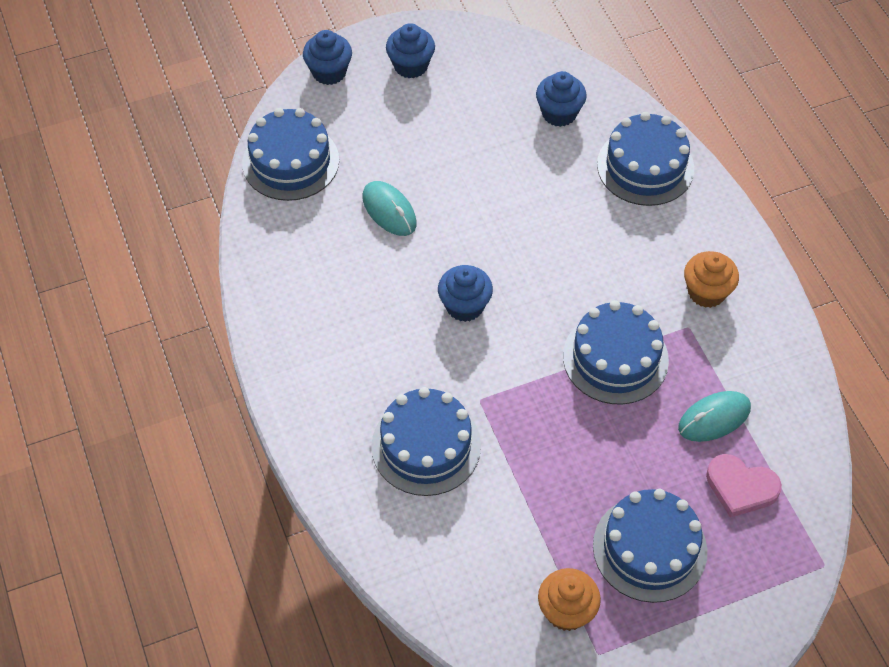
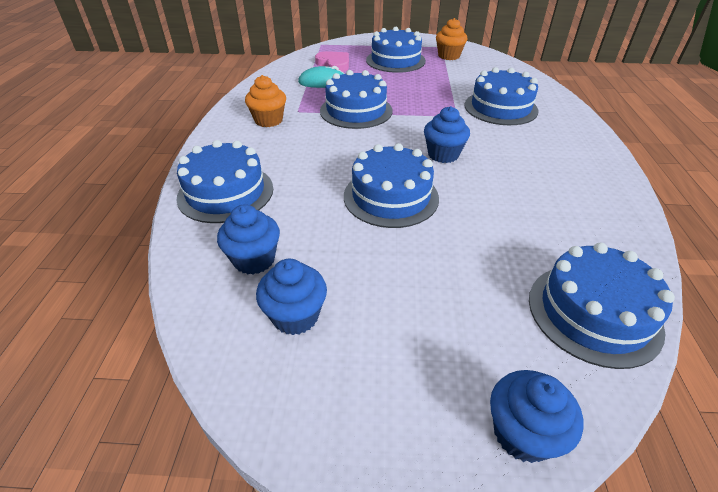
camera: 155 degrees left, 15 degrees down
(389, 210) = (483, 230): turquoise mouse -> none
(411, 66) = (389, 391): blue cupcake -> blue cupcake (295, 316)
(489, 219) = (391, 197): none -> blue cake

